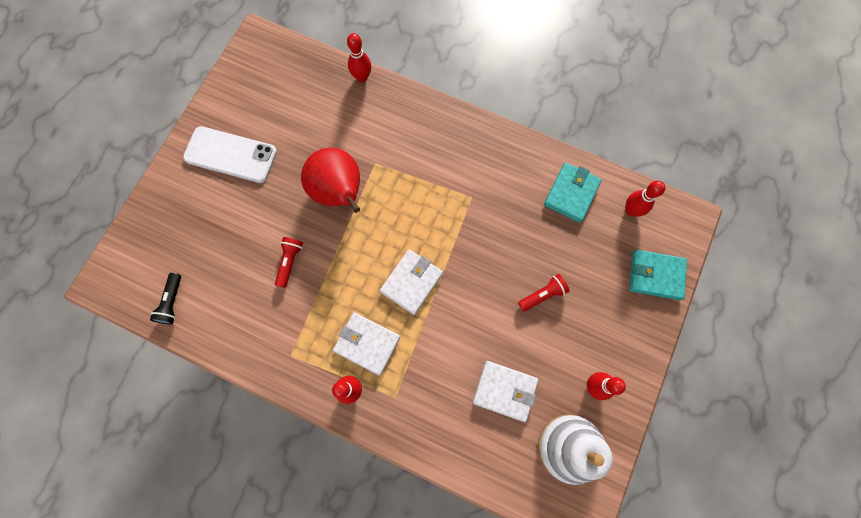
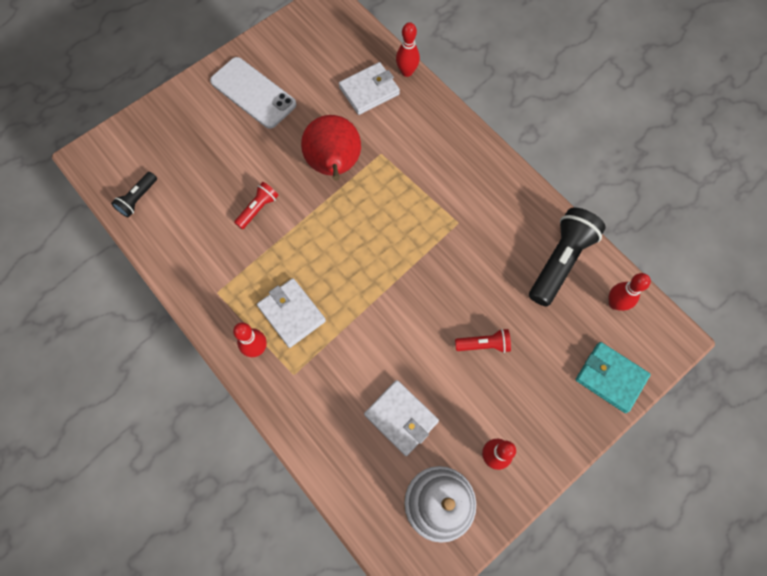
camera: 25 degrees right, 5 degrees down
(411, 282) = (361, 276): white wallet -> white wallet (369, 91)
(571, 193) = (560, 261): turquoise wallet -> black flashlight

